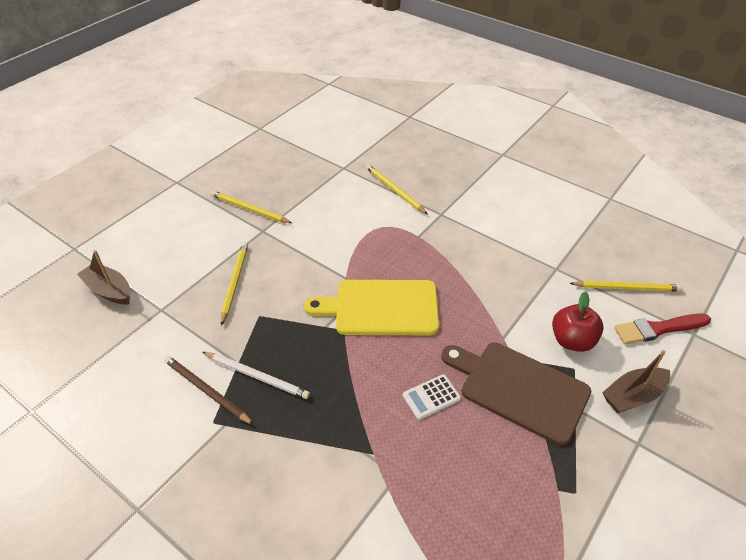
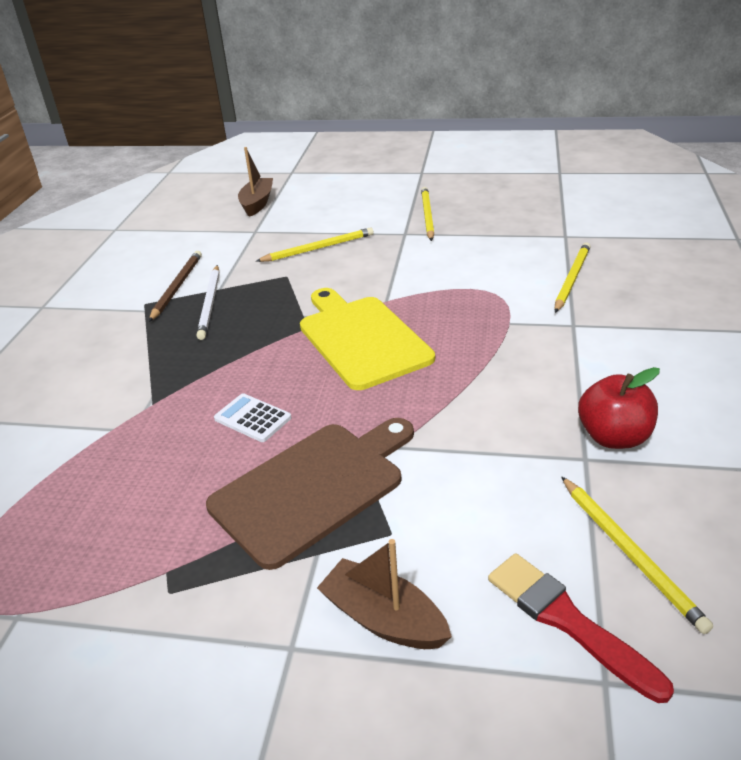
camera: 65 degrees right, 10 degrees down
(519, 389) = (313, 487): brown cutting board -> brown cutting board turned 45 degrees clockwise
(572, 341) = (445, 516): red apple -> red apple (613, 437)

